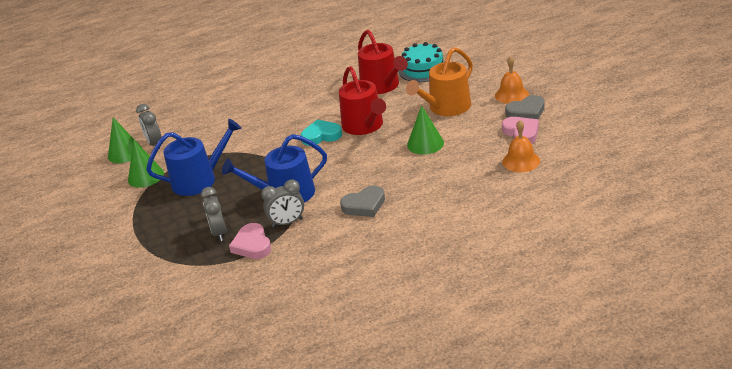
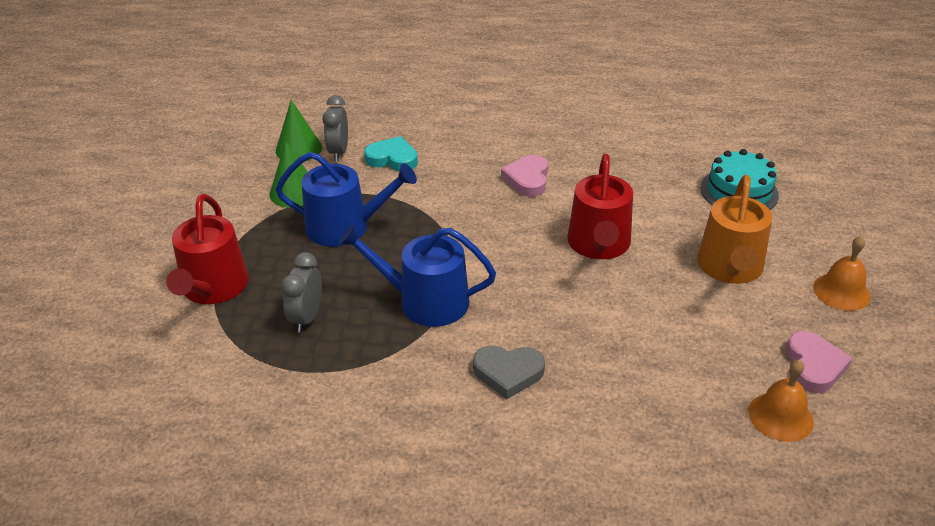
camera: 25 degrees right, 5 degrees up
(252, 245) = (328, 359): pink heart -> pink heart (527, 179)
(287, 223) = (394, 347): grey clock -> none
(321, 136) = (533, 233): turquoise heart -> turquoise heart (392, 159)
(382, 86) = (666, 193): red watering can -> red watering can (213, 288)
(425, 143) = (660, 313): green cone -> none
(446, 107) = (730, 268): orange watering can -> orange watering can turned 60 degrees counterclockwise
(526, 112) = (845, 332): grey heart -> none

